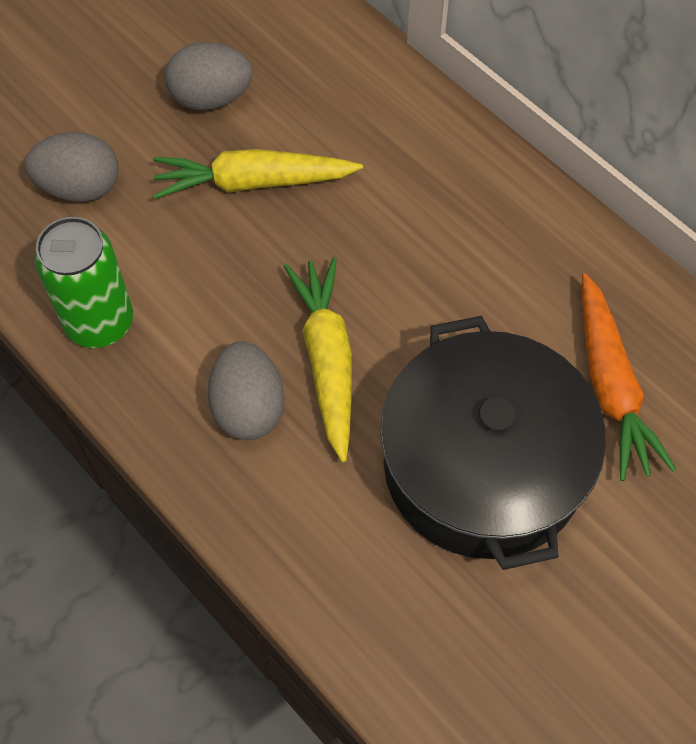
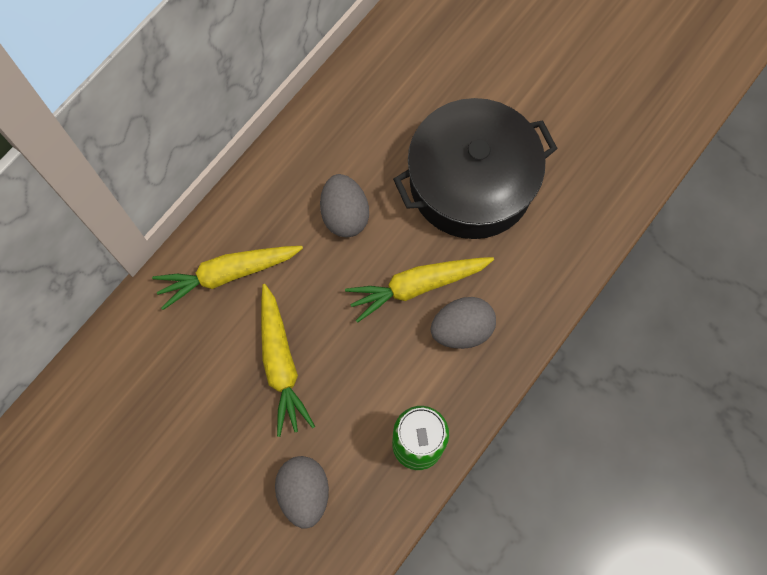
camera: 100 degrees left, 10 degrees up
(211, 98) = (205, 413): grey egg -> grey egg (345, 215)
(390, 138) = (227, 274): none -> yellow carrot
(610, 386) = (402, 116): orange carrot -> none

